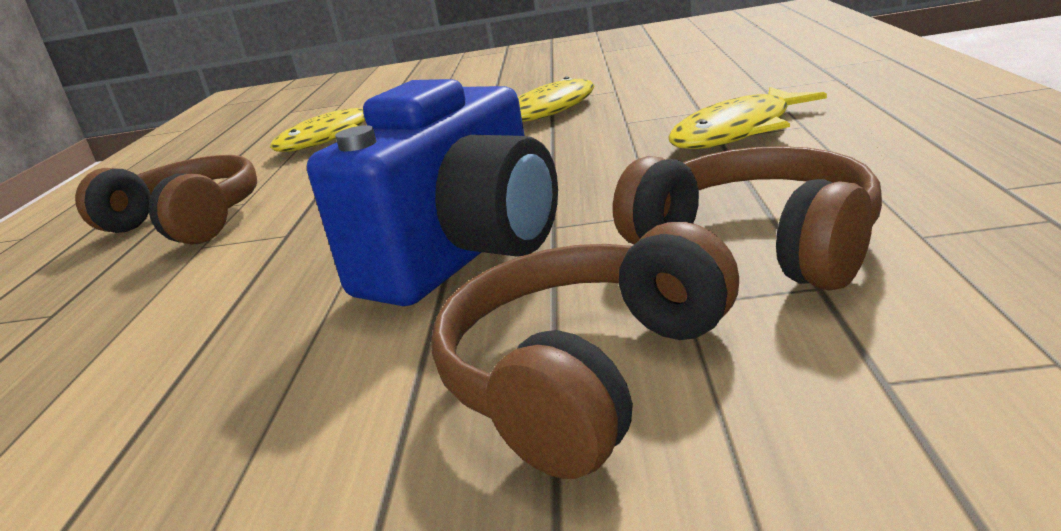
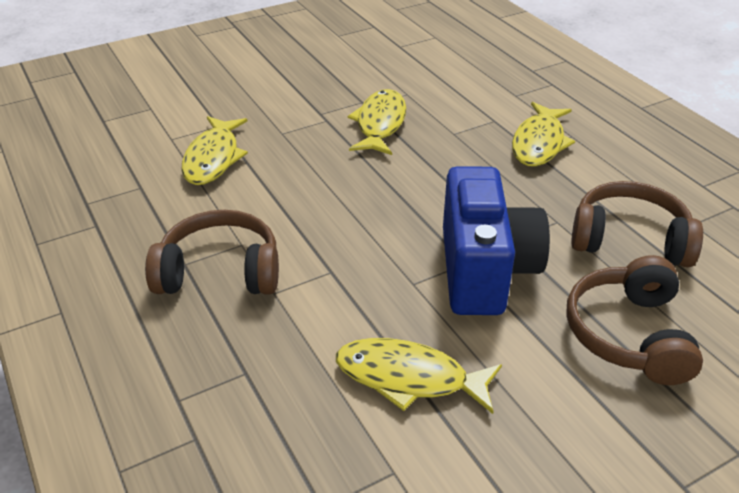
camera: 35 degrees left, 15 degrees up
(185, 359) = (409, 378): none -> yellow fish

